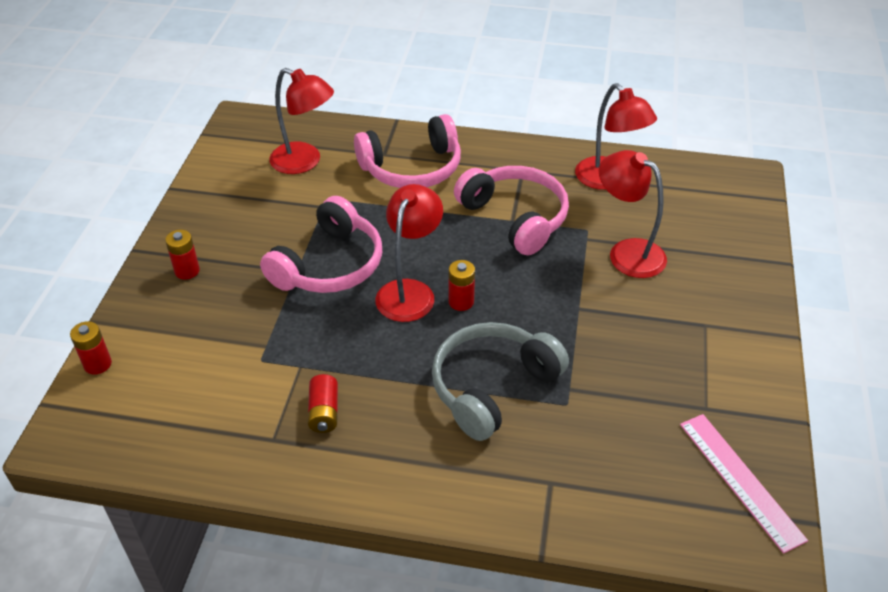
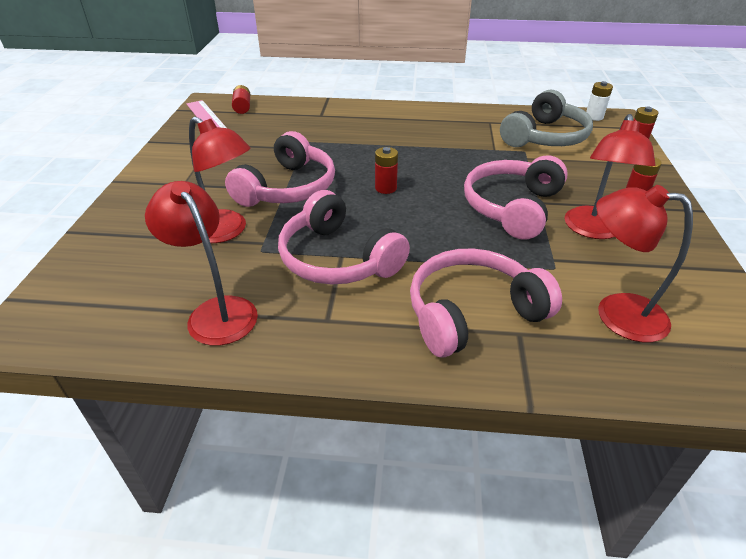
camera: 175 degrees right, 5 degrees down
(96, 441) = (594, 117): none -> white battery
(324, 412) = (465, 132): red battery -> red battery (242, 107)
(410, 291) = (431, 193): red lamp -> red lamp (593, 230)
(492, 387) = (356, 146): grey headphones -> grey headphones (545, 137)
(576, 309) = (288, 188): none -> pink headphones

